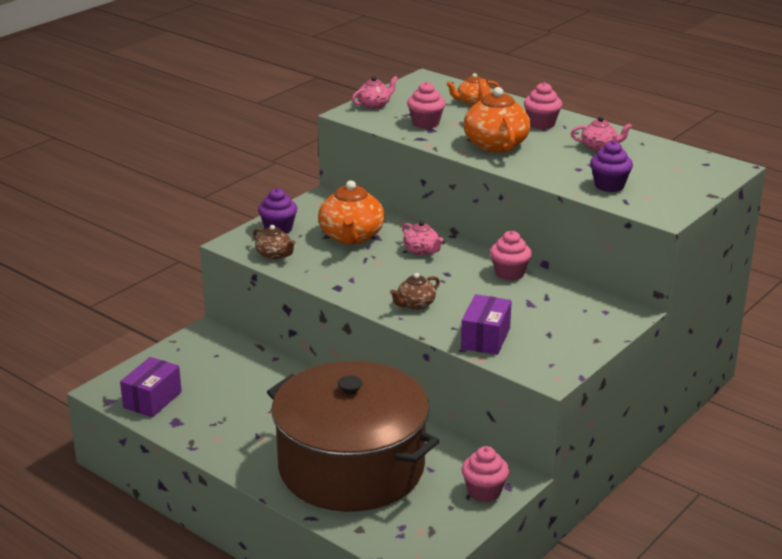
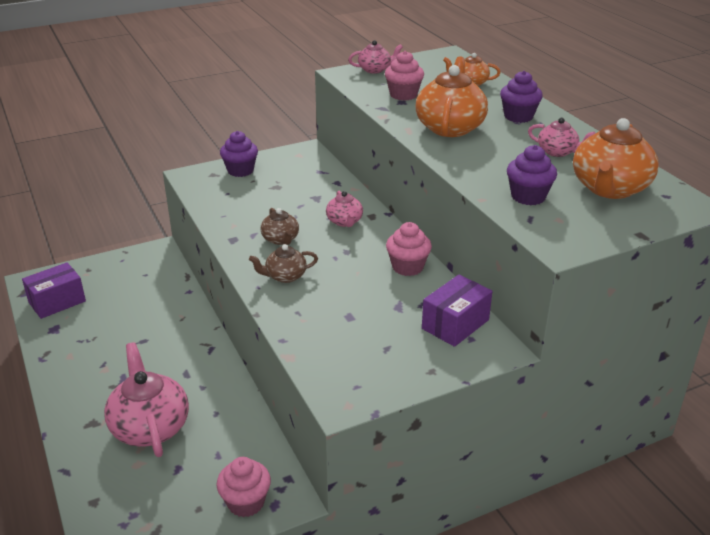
camera: 25 degrees right, 5 degrees up
(274, 255) = (212, 194): brown teapot -> brown teapot (280, 239)
(351, 237) = (294, 193): orange teapot -> orange teapot (609, 189)
(351, 467) = (150, 427): brown pot -> pink teapot
(485, 338) = (317, 334): purple box -> purple box (455, 324)
(541, 124) = (518, 116): pink cupcake -> purple cupcake

